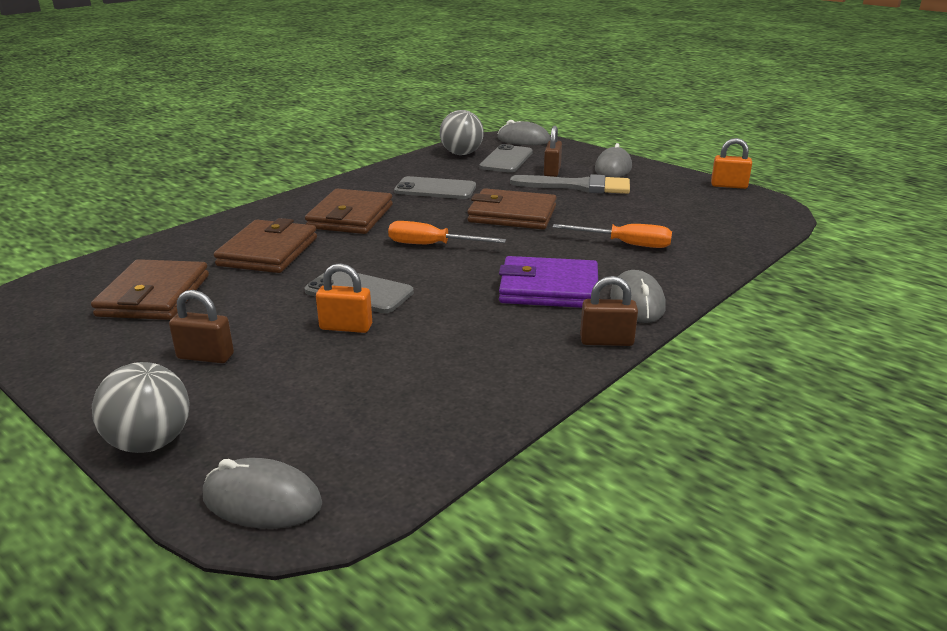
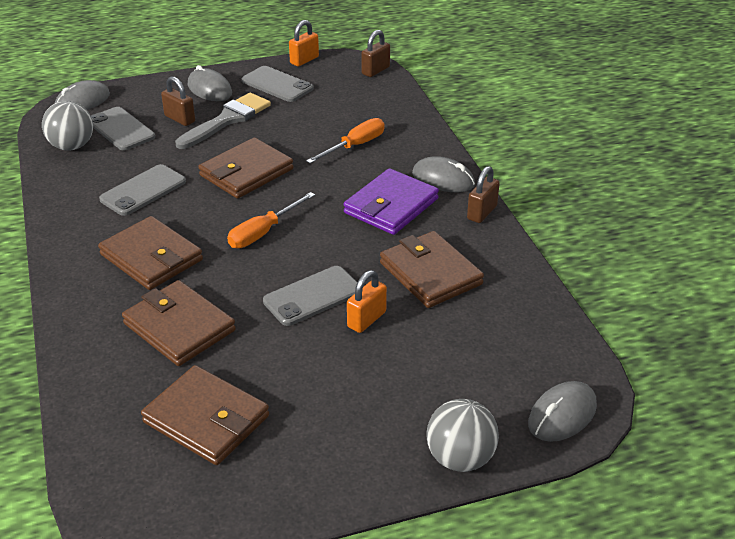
camera: 60 degrees left, 10 degrees up
(205, 356) = (352, 406): brown padlock -> brown padlock (375, 70)
(456, 340) = (430, 273): none -> brown wallet
(667, 187) = (277, 84): none -> grey phone

